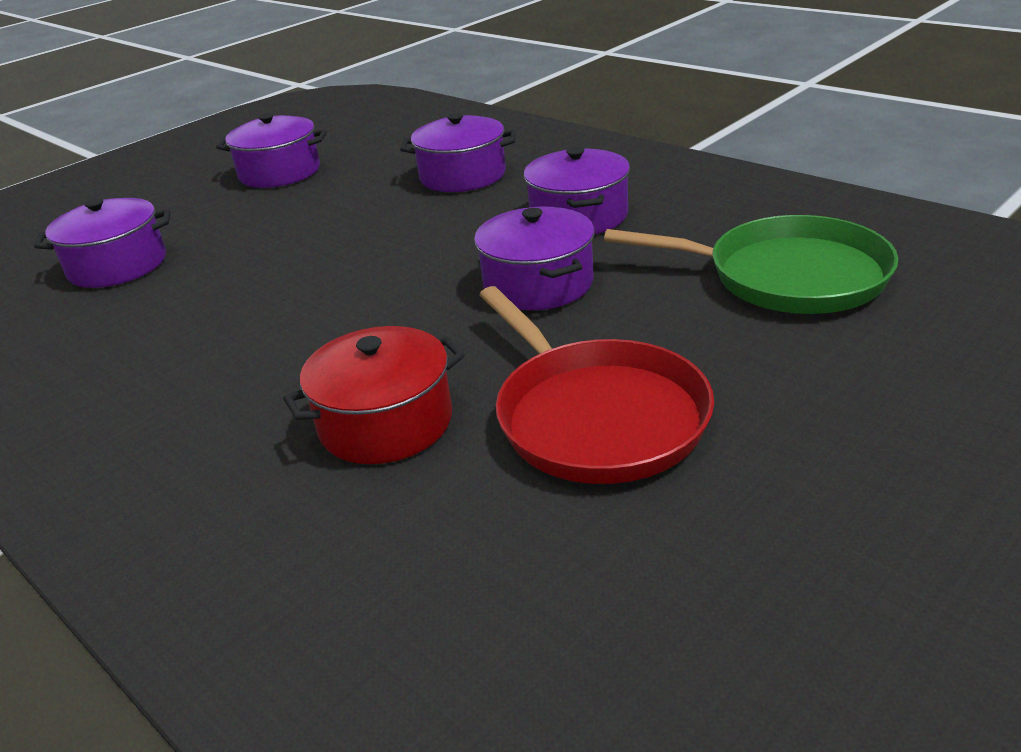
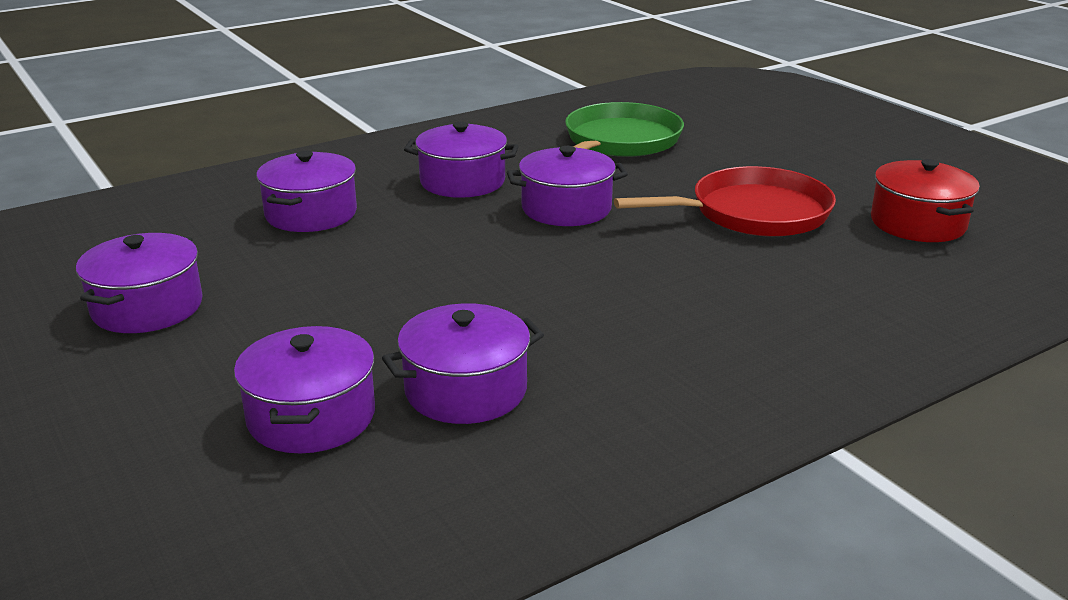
camera: 80 degrees left, 5 degrees down
(144, 314) = (466, 390): none -> purple pot
(386, 423) = (732, 277): red pot -> red pot (918, 223)

